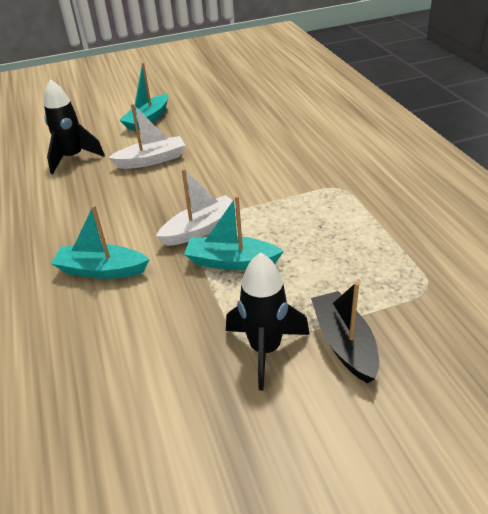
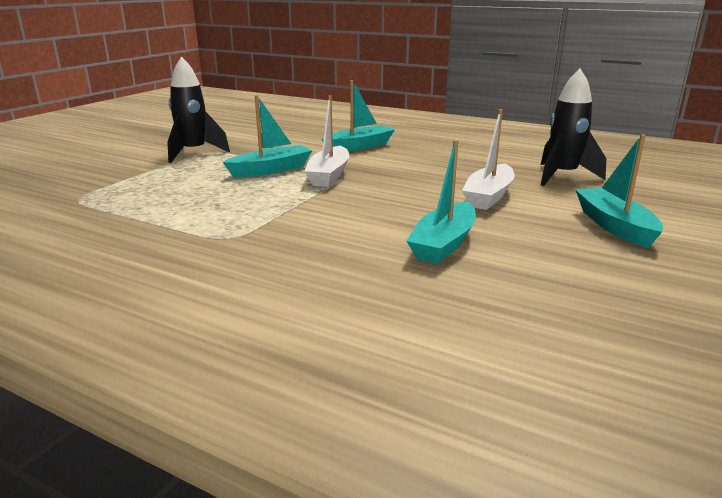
camera: 135 degrees right, 15 degrees down
(239, 140) = (444, 244): none -> turquoise boat
(344, 343) = (139, 165): black boat -> none

